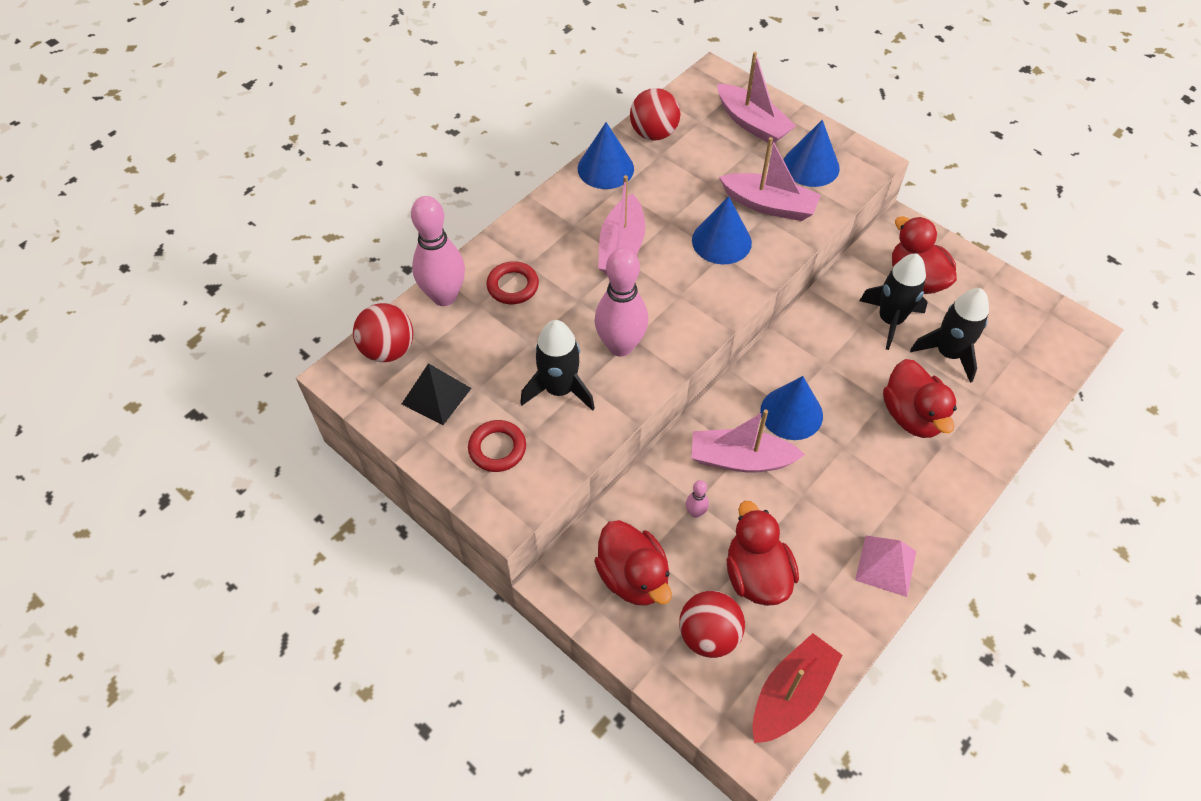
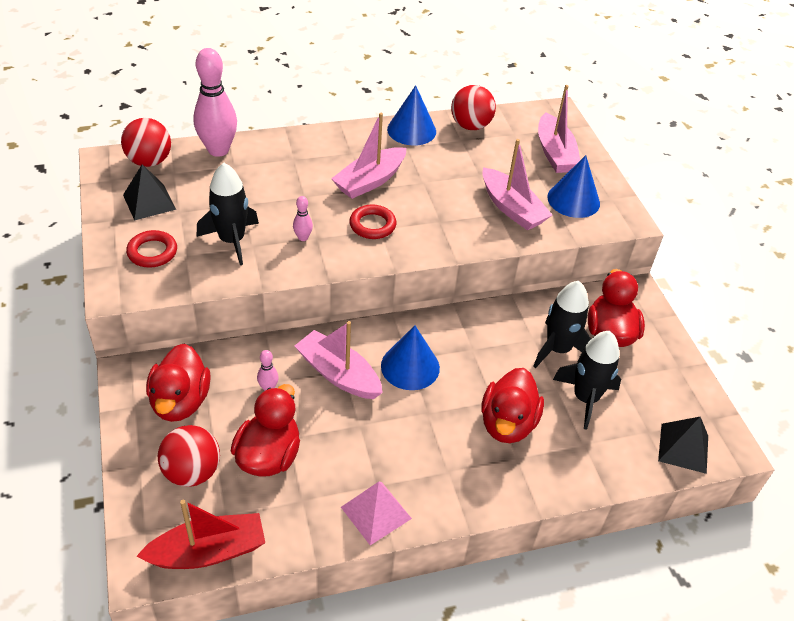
camera: 30 degrees right, 10 degrees down
(513, 286) = (269, 166): red ring -> red ring (372, 225)
(620, 346) = (303, 238): pink bowling pin -> pink bowling pin, size x0.43
(721, 241) = (449, 212): blue cone -> none
(1051, 352) = (683, 448): none -> black pyramid

